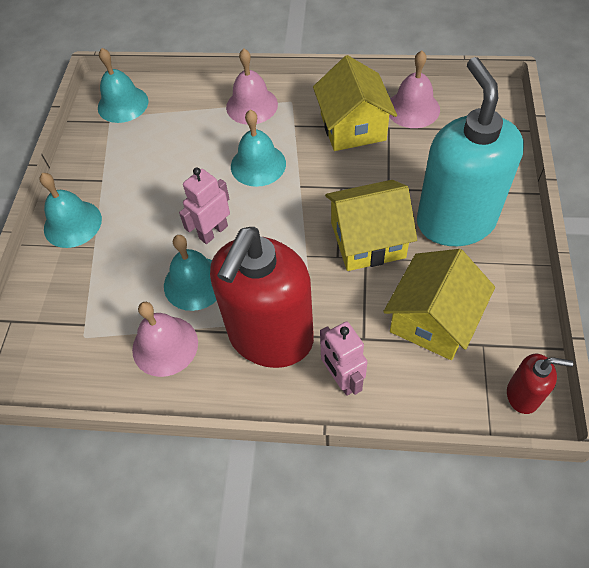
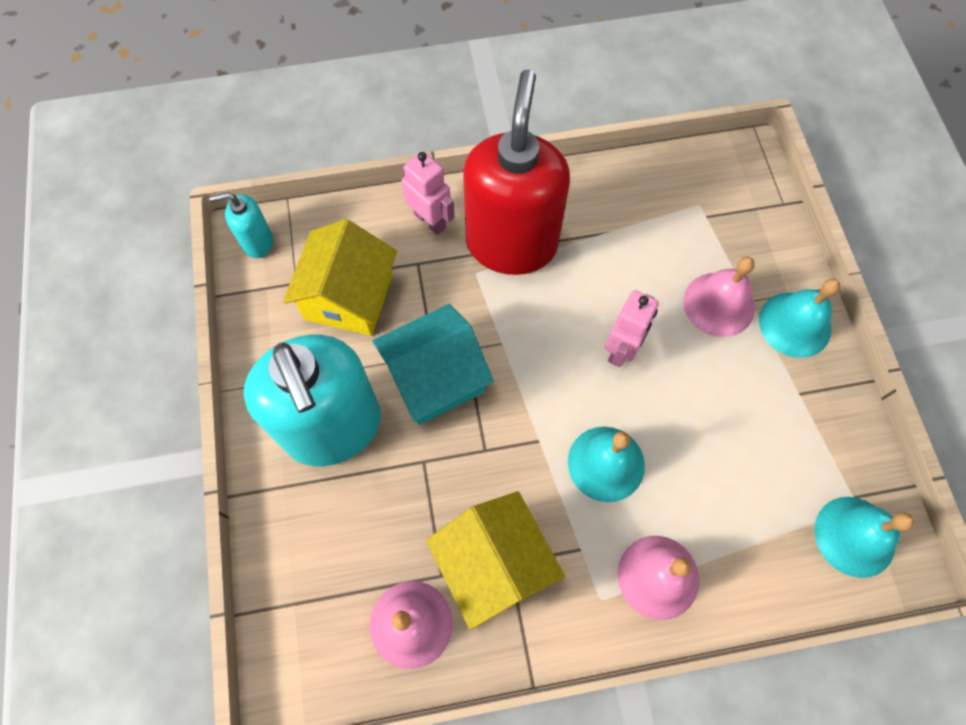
camera: 160 degrees right, 10 degrees up
(165, 345) = (613, 214): pink bell -> pink bell (719, 304)
(194, 283) = (614, 283): turquoise bell -> none
(367, 240) = (435, 378): yellow house -> turquoise house
(523, 395) = (257, 242): red soap dispenser -> turquoise soap dispenser

